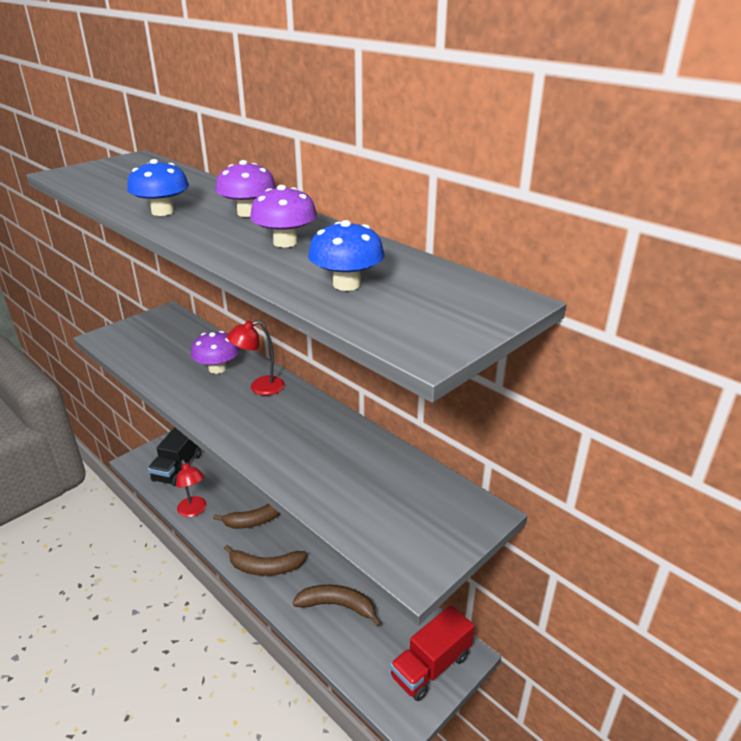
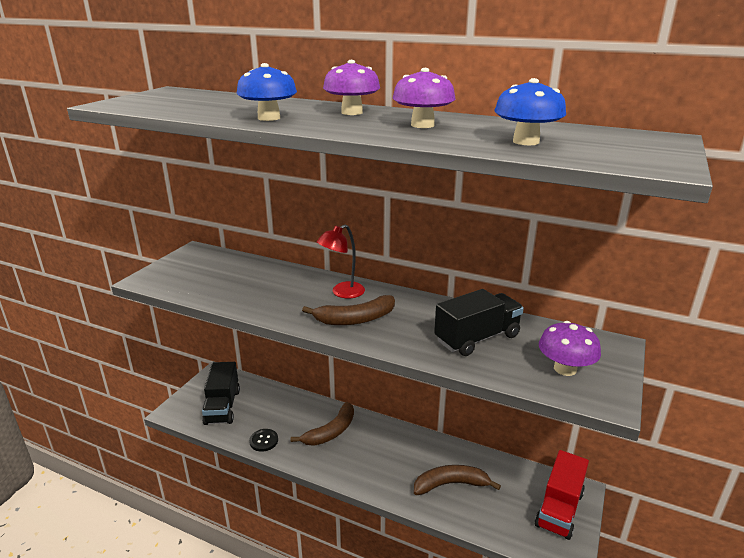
camera: 20 degrees left, 5 degrees down
(194, 511) = (264, 441): red lamp -> black button
(217, 368) = (288, 285): purple mushroom -> purple mushroom (565, 369)
(265, 567) = (365, 471): brown banana -> brown banana (355, 319)
(345, 469) = (477, 338): none -> black truck

